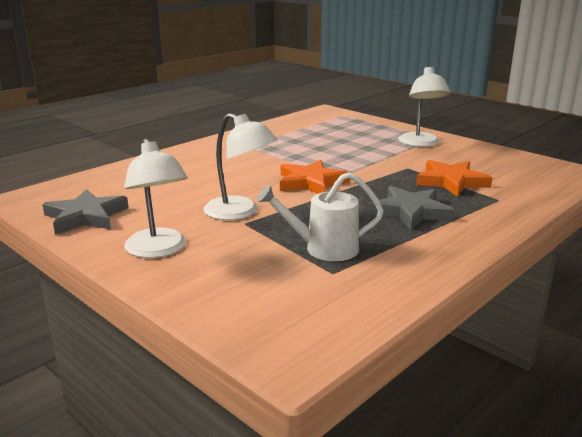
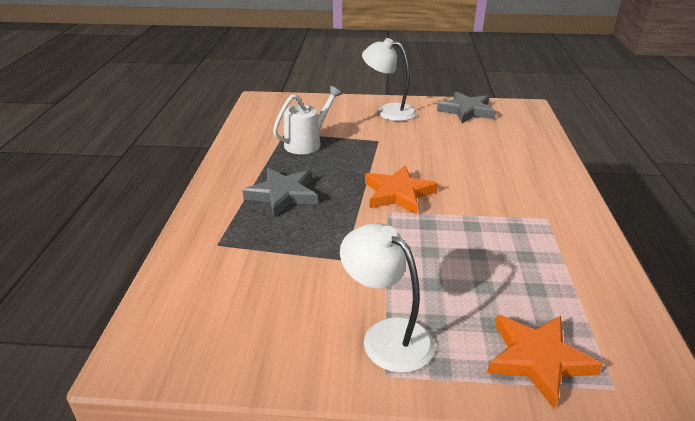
camera: 140 degrees right, 10 degrees up
(240, 212) = (395, 146): white lamp -> none
(451, 181) = (279, 254): orange star -> orange star (537, 359)

